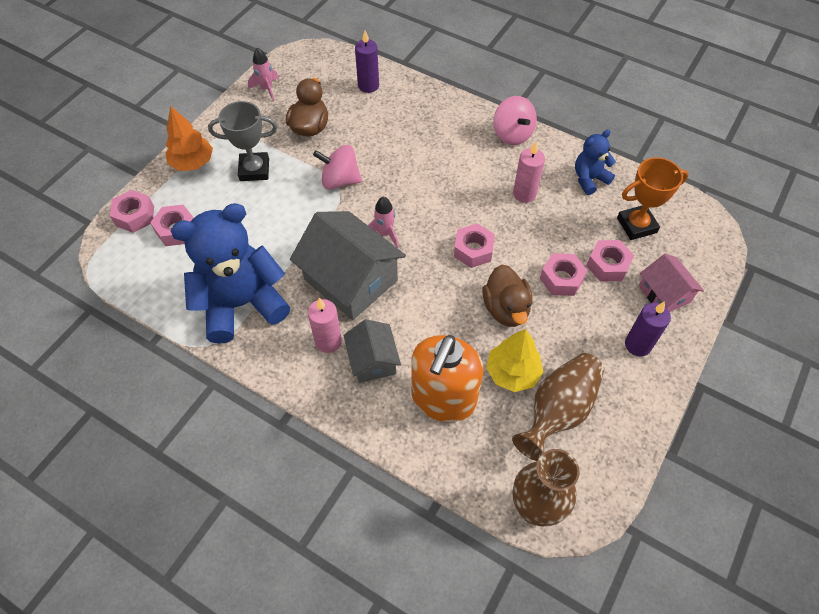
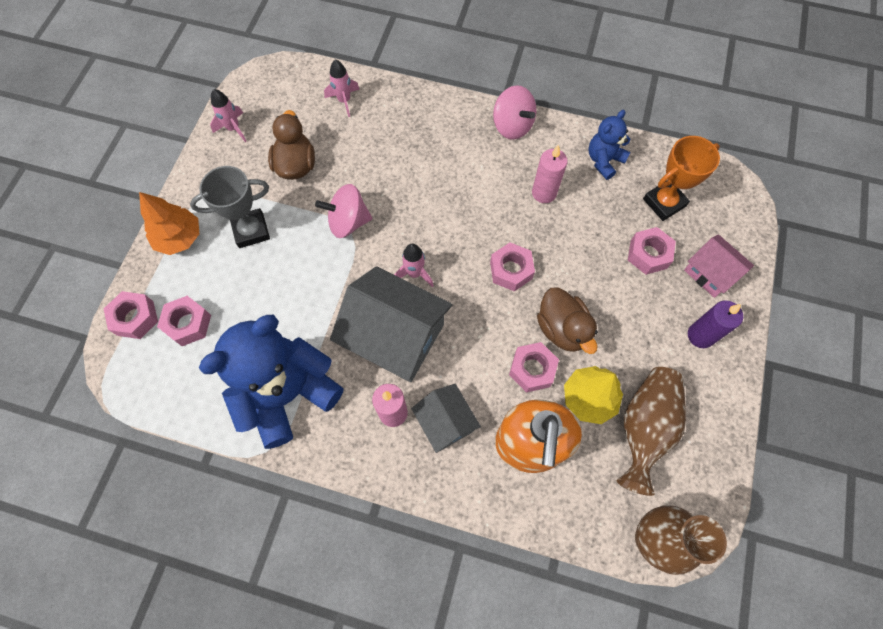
camera: 15 degrees left, 10 degrees up
(368, 86) = (344, 101): purple candle -> pink rocket
(561, 279) = (608, 281): pink nut -> pink nut (532, 369)

